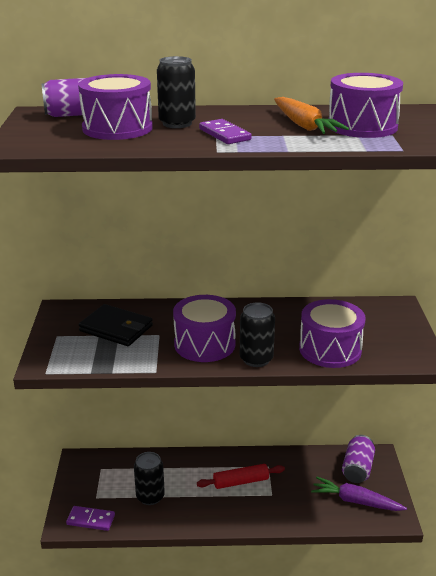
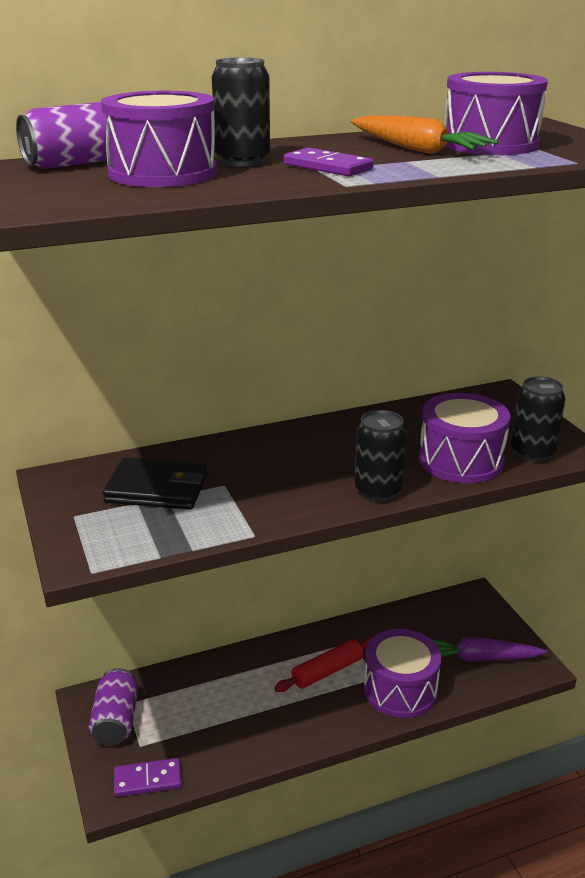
camera: 20 degrees left, 0 degrees up
(150, 496) = (216, 723): black can -> black can (532, 453)
(204, 344) = (296, 485): purple drum -> purple drum (400, 690)
(357, 469) = (460, 618): purple can -> purple can (116, 721)

